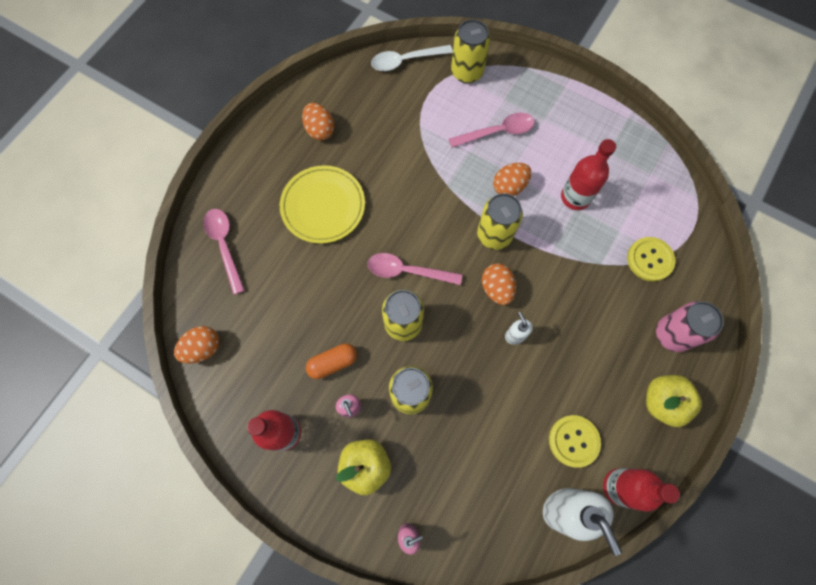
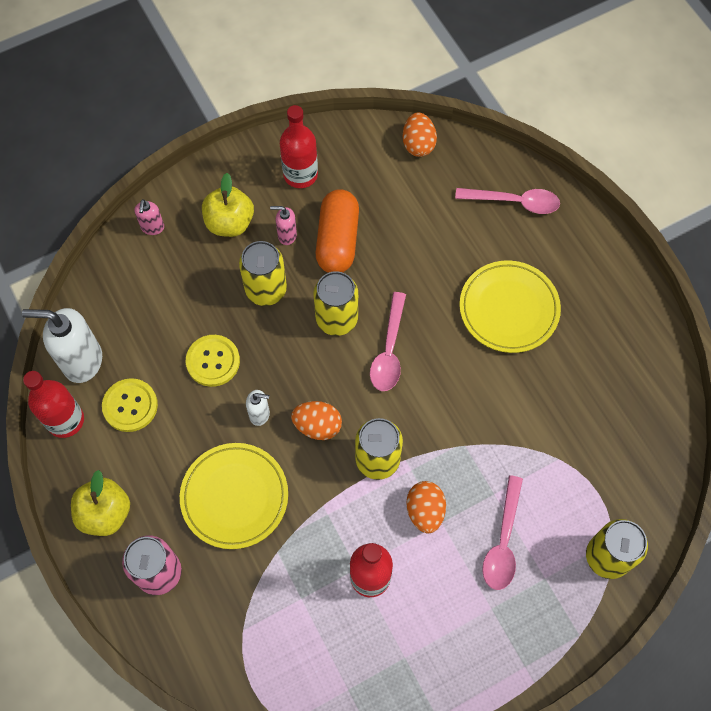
camera: 120 degrees right, 5 degrees down
(320, 130) = (607, 350): orange egg -> none
(333, 363) = (337, 240): orange capsule -> orange capsule, size x1.60
(405, 61) = (660, 492): white spoon -> none
(407, 271) = (389, 351): pink spoon -> pink spoon turned 150 degrees clockwise
(585, 315) = (234, 497): none -> yellow plate
(650, 259) = (249, 609): yellow button -> yellow button (213, 361)

